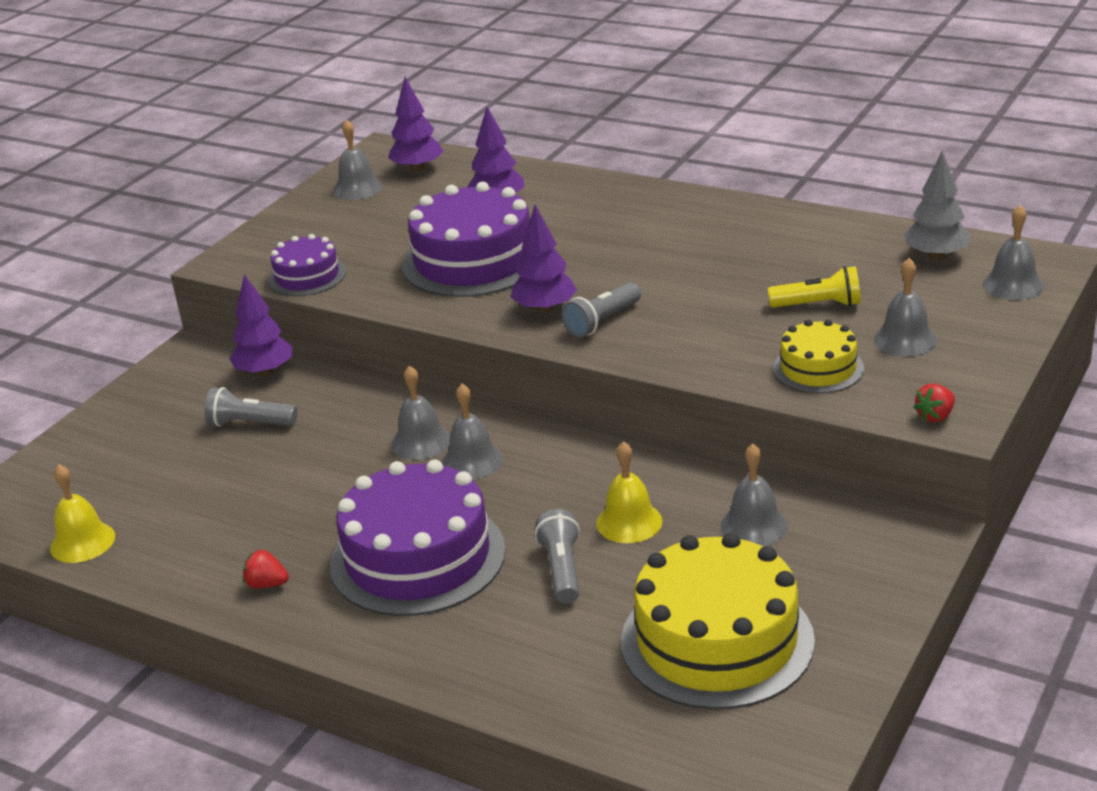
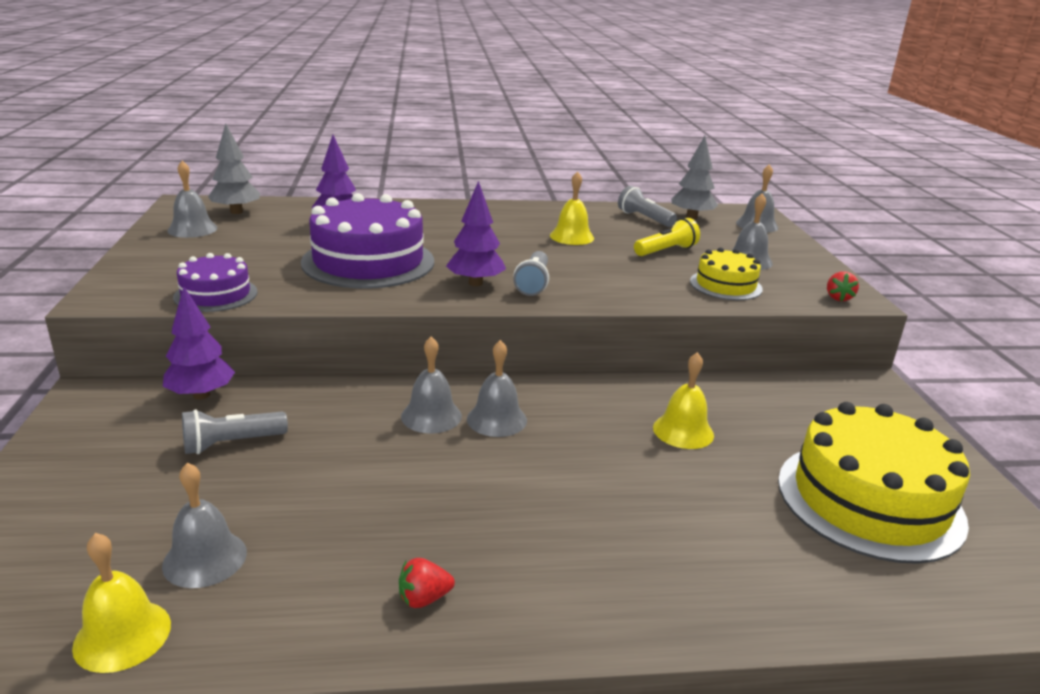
camera: 40 degrees left, 5 degrees down
(417, 169) = (236, 212): purple tree -> grey tree
(418, 557) = (549, 516): purple cake -> none
(562, 570) = (684, 484): grey flashlight -> grey flashlight (644, 218)
(731, 262) = (572, 236): none -> yellow bell
(754, 525) = (769, 408): grey bell -> grey bell (205, 558)

